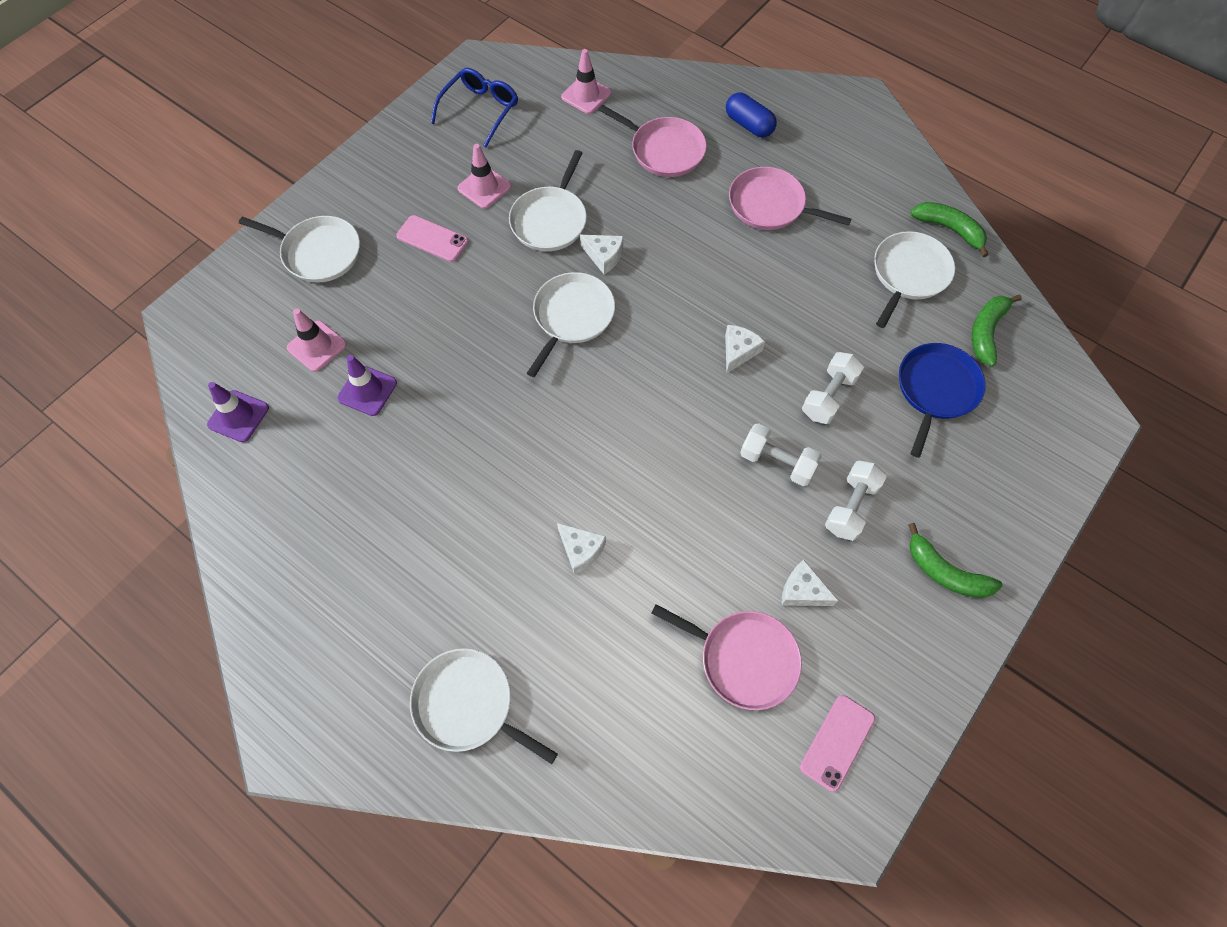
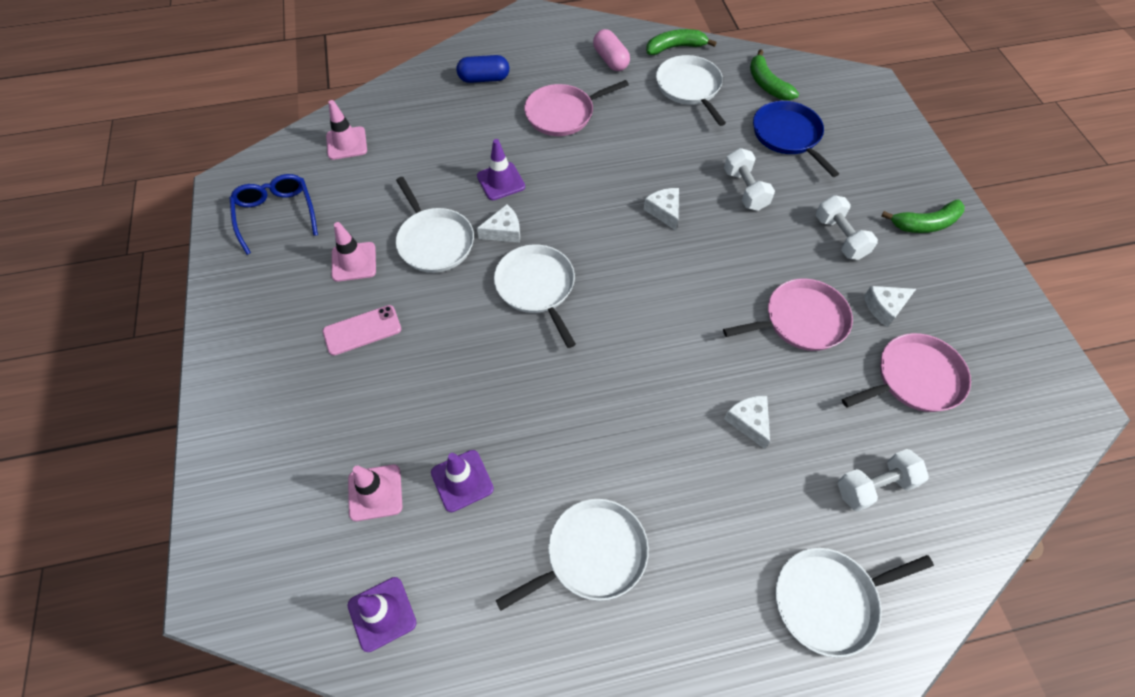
camera: 50 degrees left, 5 degrees down
(318, 252) = (278, 426): white pan -> white pan (591, 554)
(581, 550) = (749, 422): white cheese -> white cheese turned 105 degrees counterclockwise
(651, 217) = (501, 181): none -> purple traffic cone
(664, 150) = (451, 135): pink pan -> pink pan (801, 320)
(777, 462) = (772, 252): white dumbbell -> white dumbbell (874, 486)
(837, 742) = (1013, 368): pink phone -> none
(874, 193) = (610, 60): none -> pink capsule

